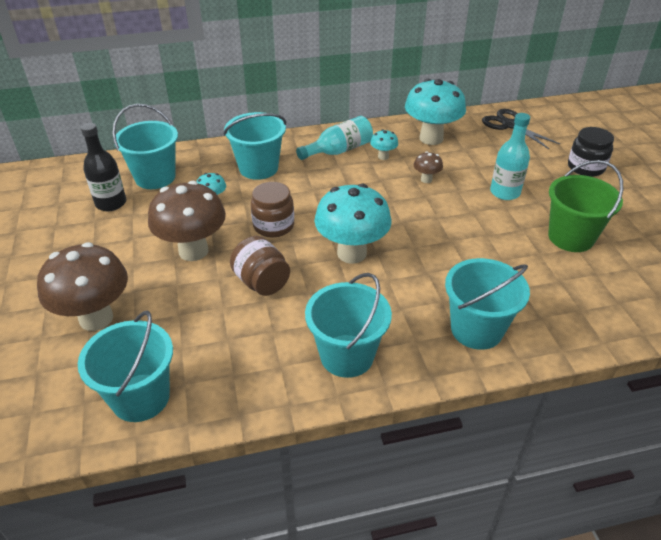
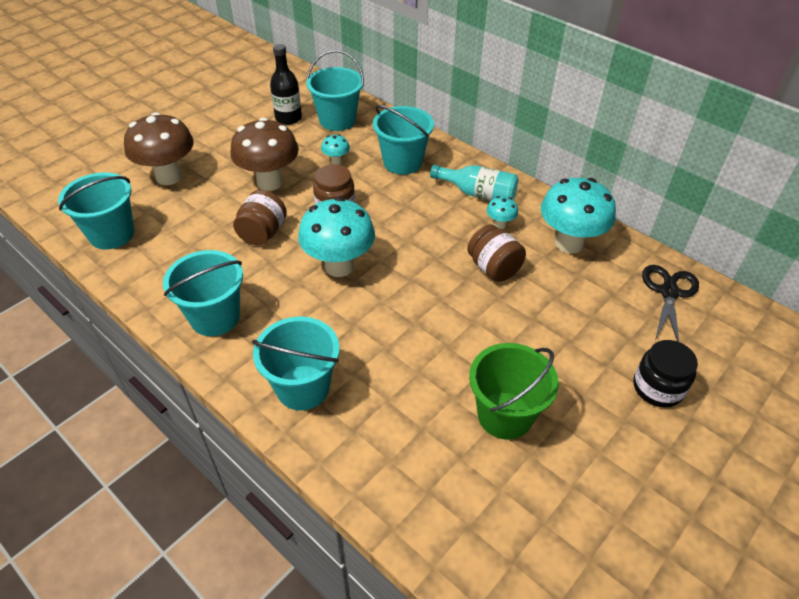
camera: 55 degrees right, 5 degrees up
(426, 179) = (493, 268): brown mushroom -> brown jar
(505, 192) = (532, 334): turquoise bottle -> none

